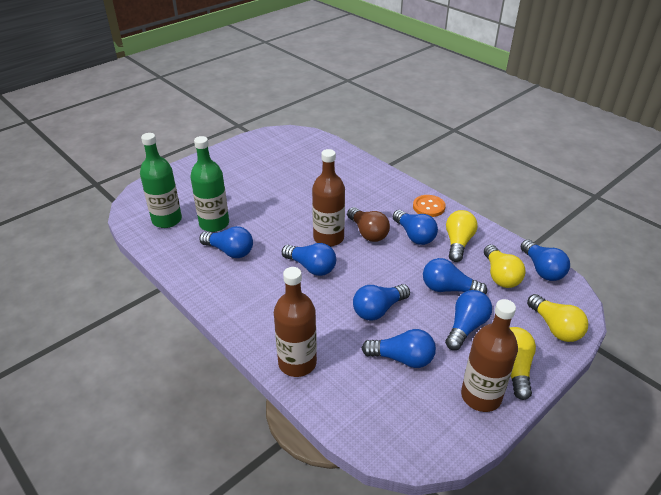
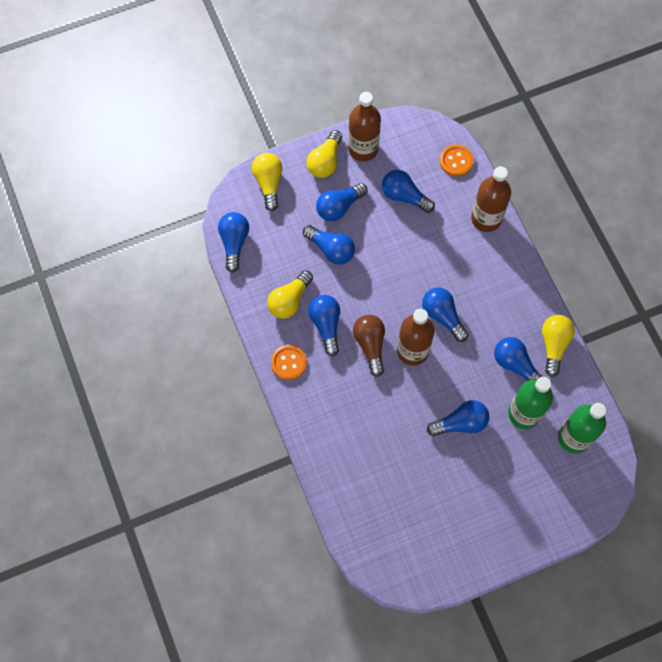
camera: 160 degrees left, 30 degrees up
(359, 418) = (456, 161): none -> orange button
(378, 310) = (402, 247): blue light bulb -> blue light bulb (460, 423)
(500, 276) = (276, 248): yellow light bulb -> yellow light bulb (554, 345)

